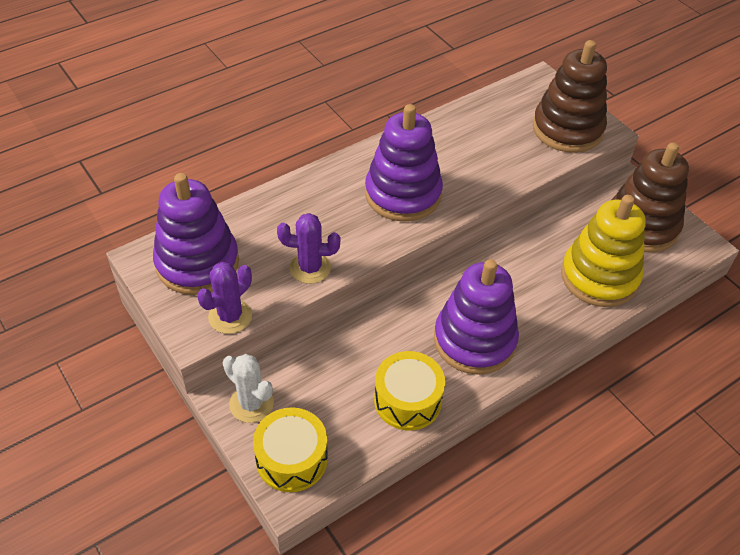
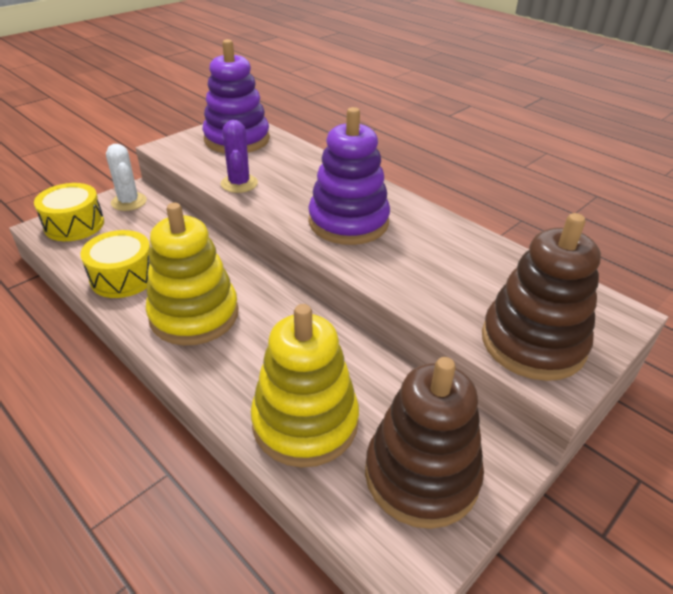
camera: 80 degrees right, 10 degrees down
(230, 316) = (184, 157): purple cactus -> none
(251, 404) = (129, 202): white cactus -> white cactus turned 60 degrees counterclockwise
(474, 340) = (194, 315): purple stacking toy -> yellow stacking toy

